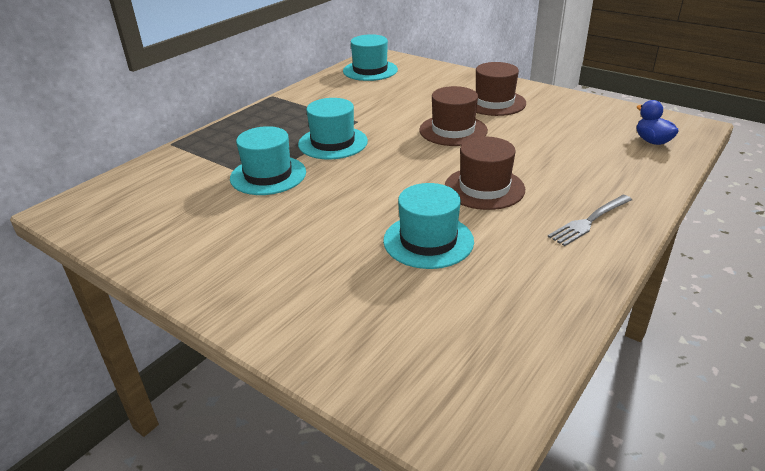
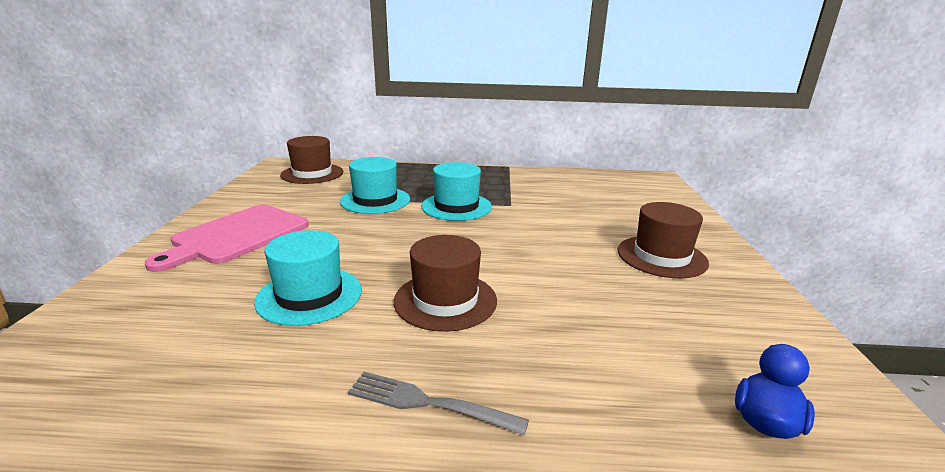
camera: 55 degrees right, 10 degrees down
(263, 264) = (237, 235): none -> pink cutting board
(370, 70) = (620, 183): turquoise hat -> none
(453, 130) = (556, 250): brown hat -> brown hat (312, 174)

